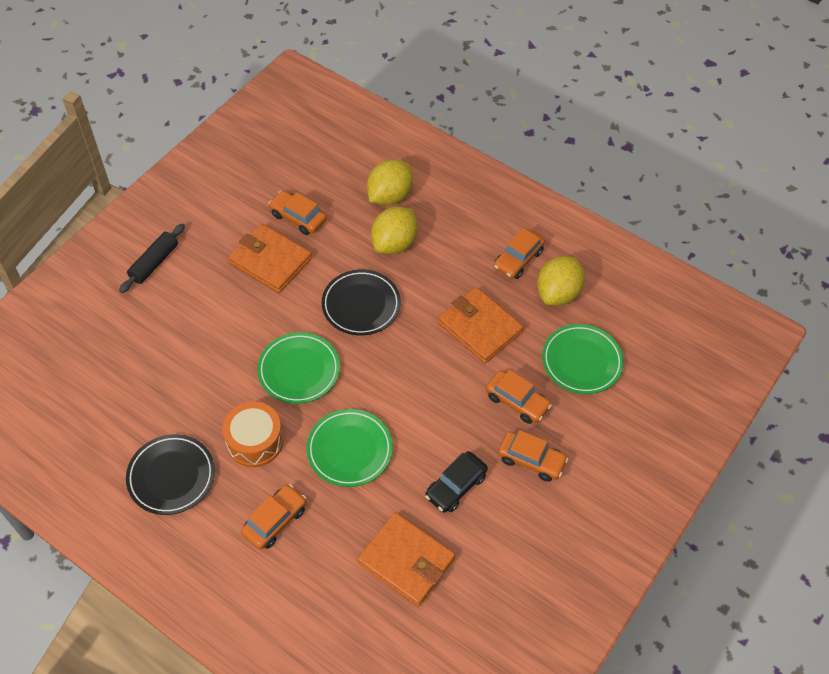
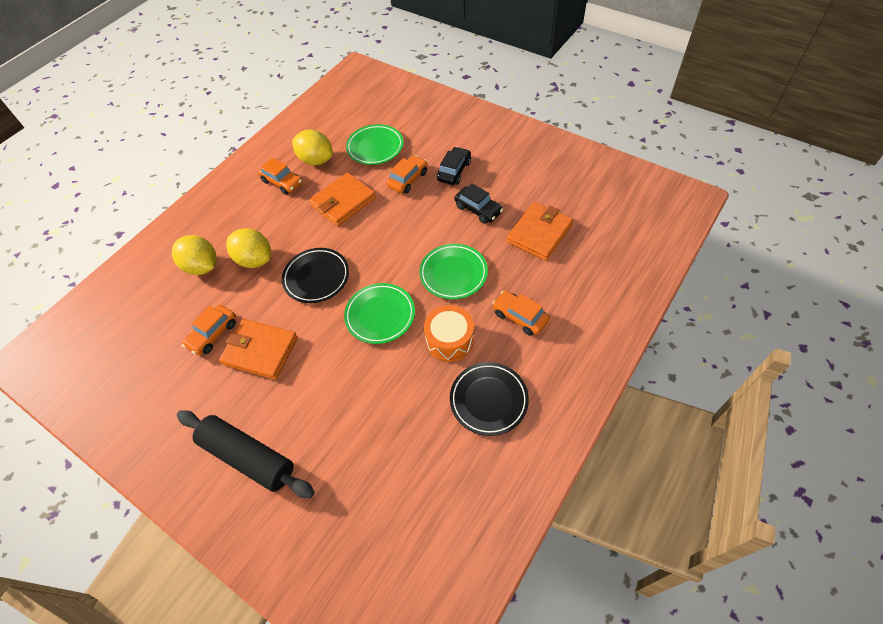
camera: 85 degrees left, 0 degrees up
(154, 263) = (248, 457): black rolling pin -> black rolling pin, size x1.66
(270, 261) = (260, 351): orange wallet -> orange wallet turned 75 degrees clockwise
(531, 460) = (454, 171): orange car -> black car

